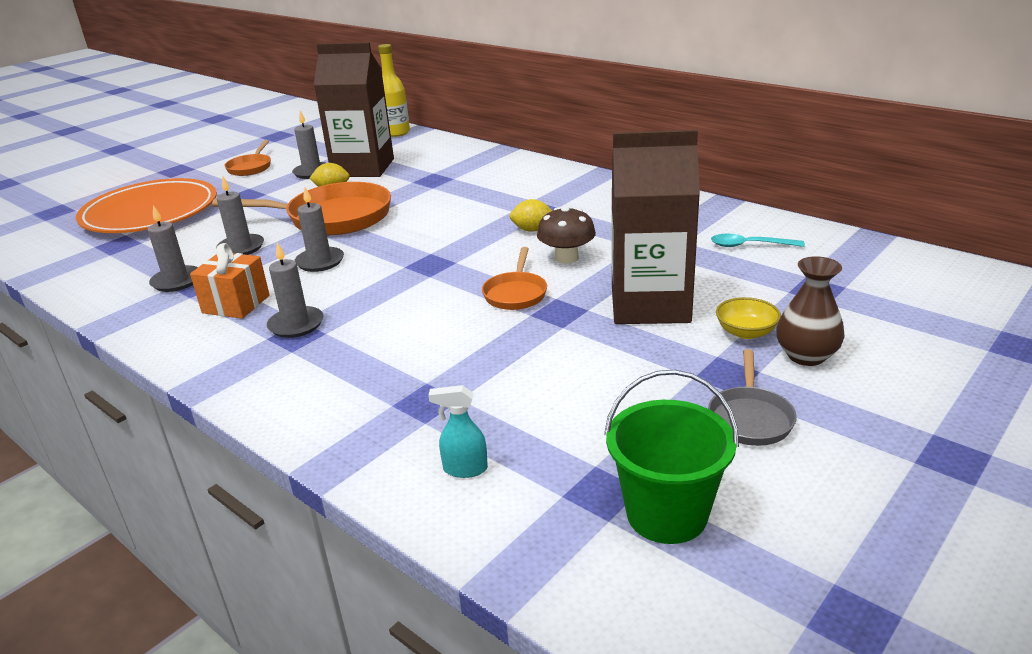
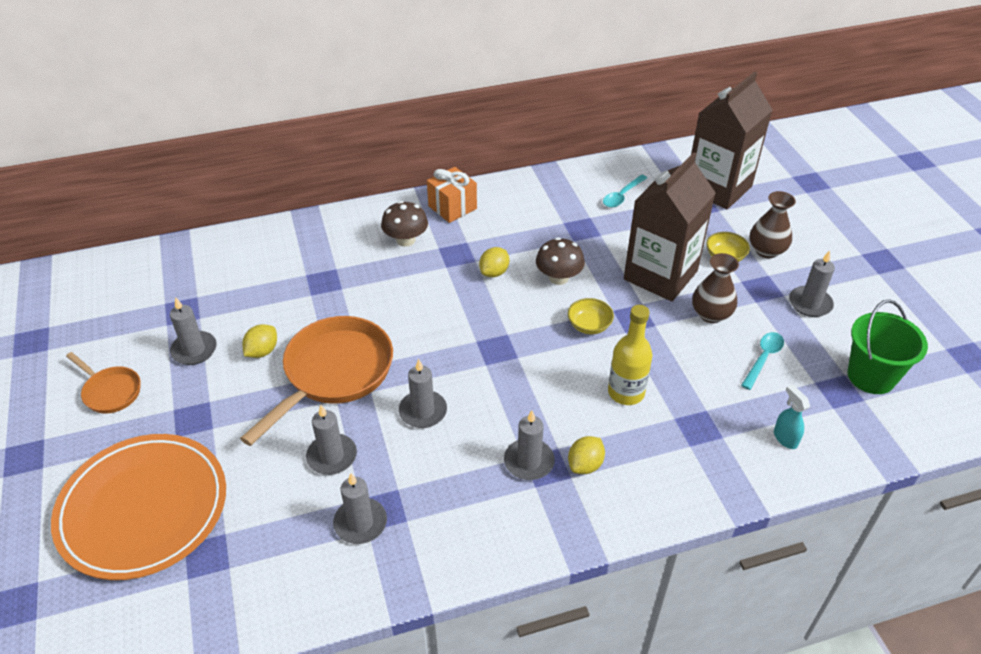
camera: 60 degrees left, 15 degrees up
(236, 304) = (454, 491): orange gift -> orange gift (452, 207)
(313, 353) = (585, 465): none -> yellow lemon
(363, 168) = (231, 312): brown carton -> brown carton (718, 188)
(396, 133) = (163, 256): yellow bottle -> yellow bottle (626, 392)
(464, 469) = (785, 438): turquoise spray bottle -> turquoise spray bottle turned 120 degrees clockwise
(515, 293) = (589, 325): orange pan -> yellow bowl
(524, 186) = (406, 240): none -> brown mushroom
(593, 412) = (763, 358): none -> turquoise spoon
(627, 354) = (711, 314): none -> brown vase
(750, 418) = (810, 303): grey pan -> grey candle

